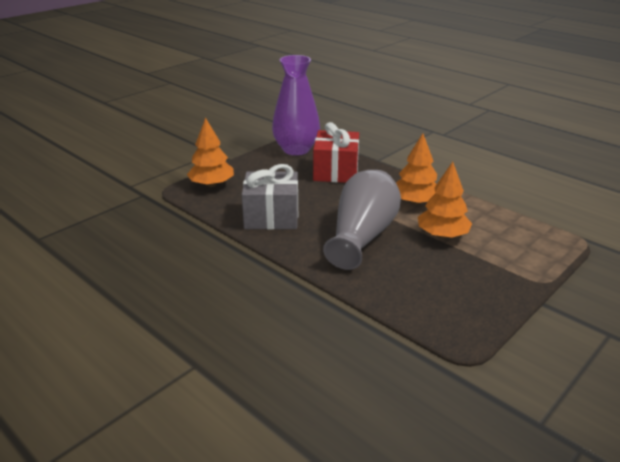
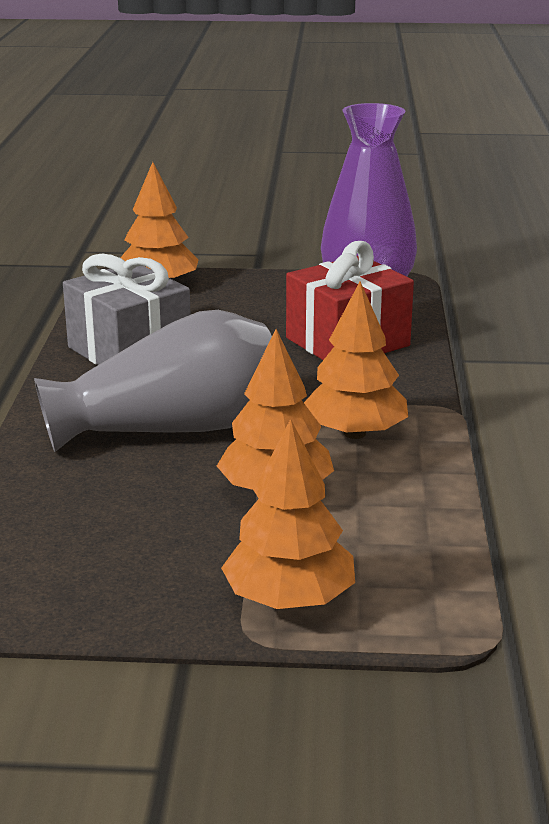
camera: 50 degrees right, 5 degrees down
(525, 264) = (289, 599): none -> orange tree

